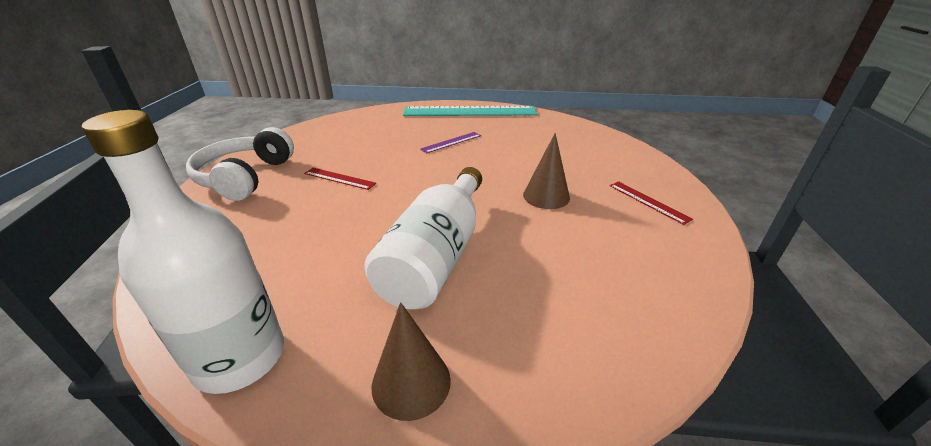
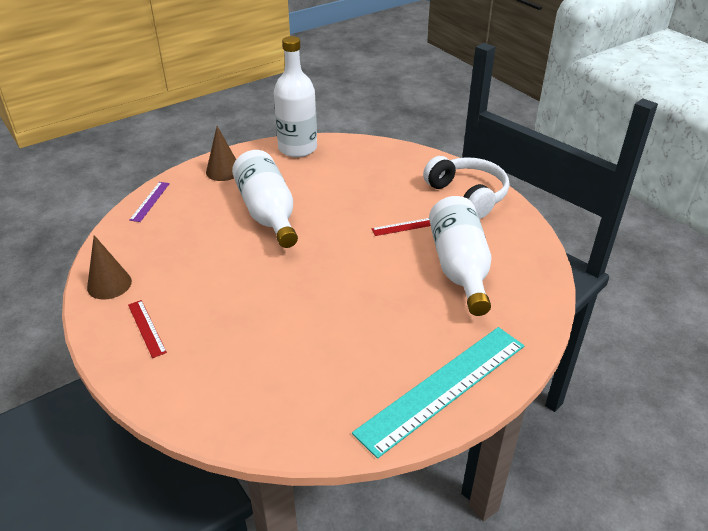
camera: 140 degrees right, 5 degrees up
(363, 142) = (459, 267): none -> white bottle
(451, 142) = (385, 313): purple ruler -> purple ruler (150, 201)
(546, 196) = (236, 290): brown cone -> brown cone (109, 284)
(648, 201) = (146, 328): red ruler -> red ruler turned 45 degrees clockwise

